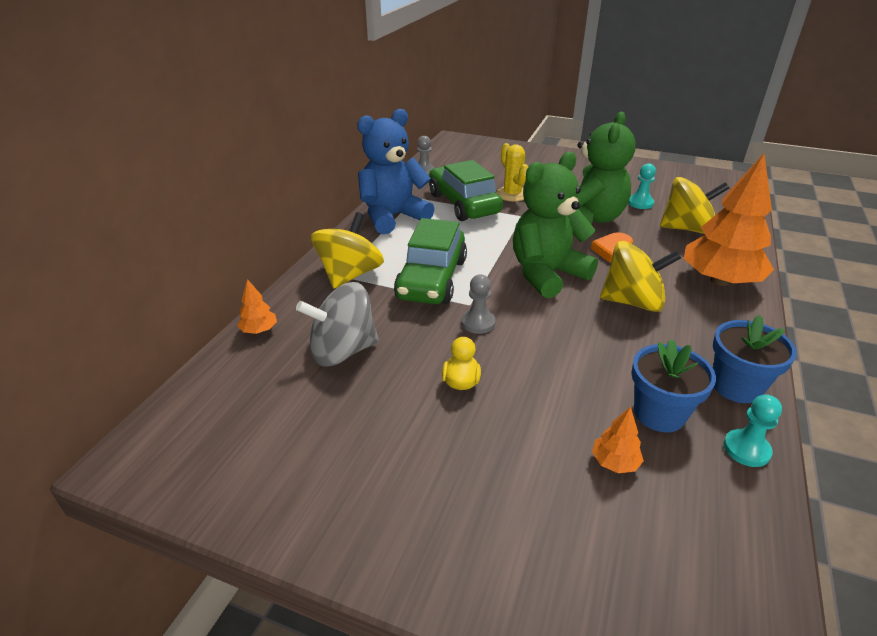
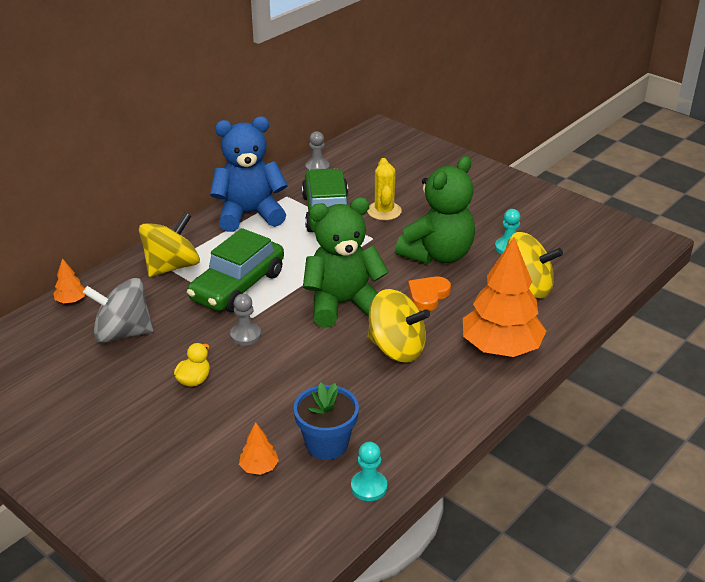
camera: 20 degrees right, 0 degrees up
(736, 386) = (412, 441): blue flower pot -> none

